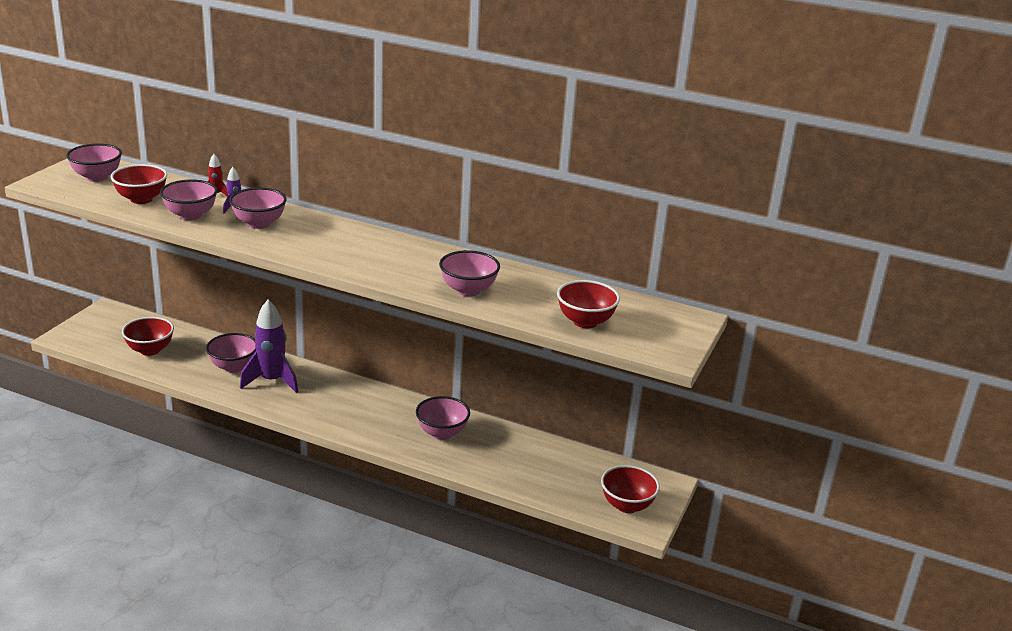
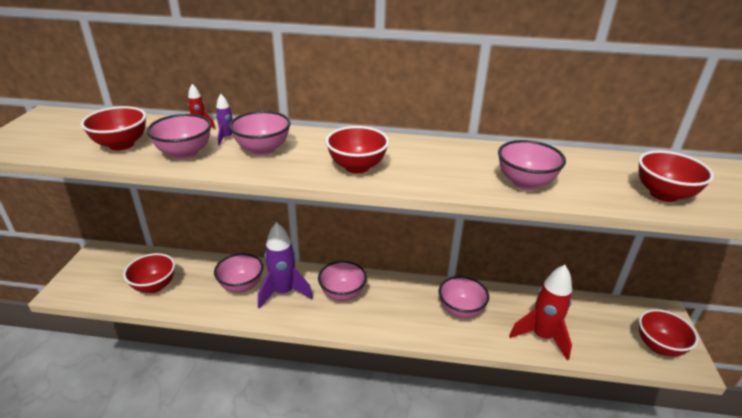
camera: 15 degrees left, 5 degrees up
(97, 177) = (62, 129): pink bowl -> pink bowl (342, 294)
(330, 252) = (357, 167): none -> red bowl
(508, 471) = (542, 336): none -> red rocket

